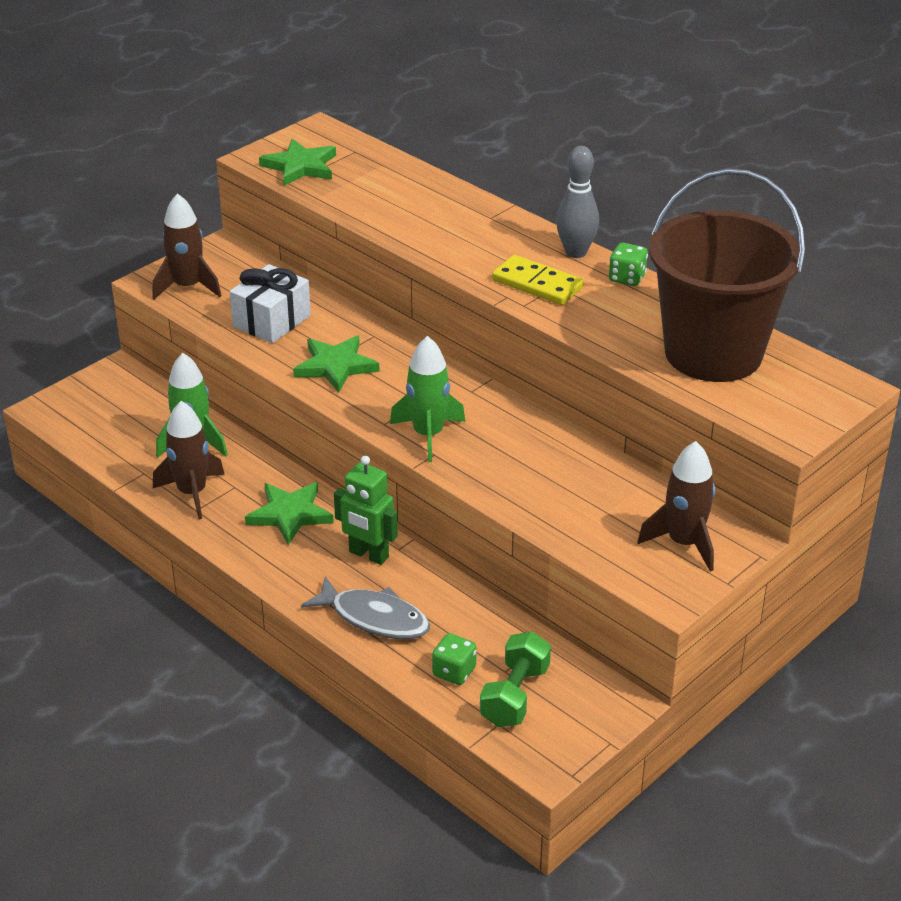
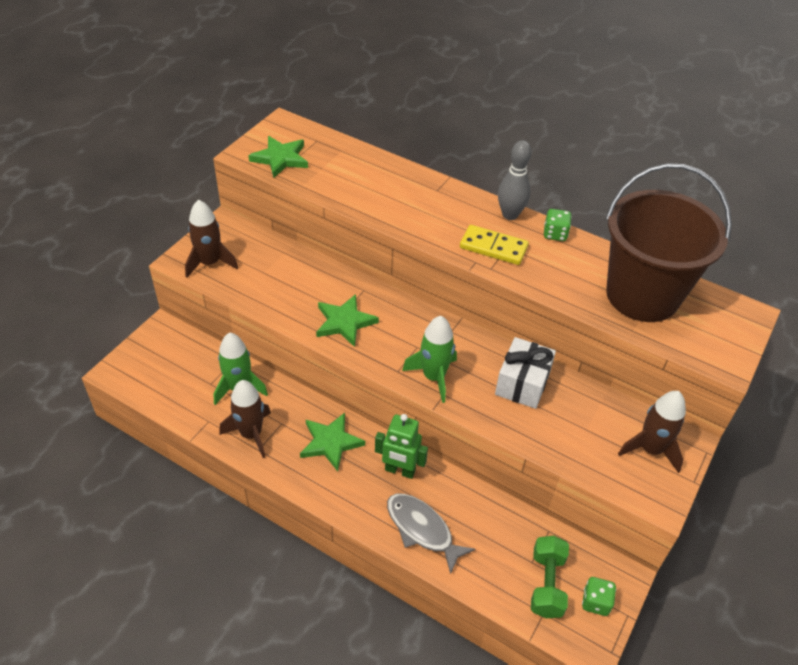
camera: 15 degrees left, 10 degrees up
(272, 321) = (283, 286): white gift -> white gift (522, 383)
(374, 618) = (422, 529): grey fish -> grey fish turned 150 degrees counterclockwise
(454, 672) = (496, 570): green dice -> green dice (595, 602)

